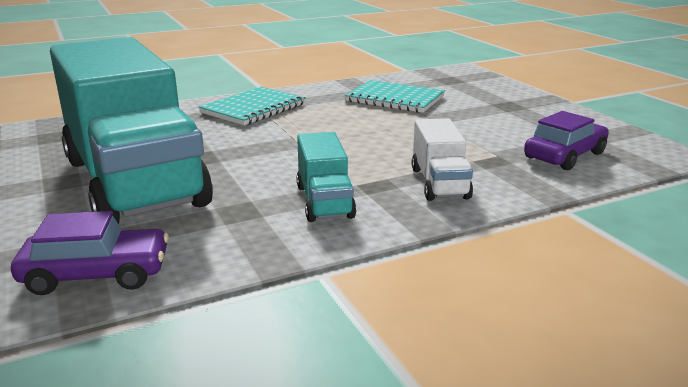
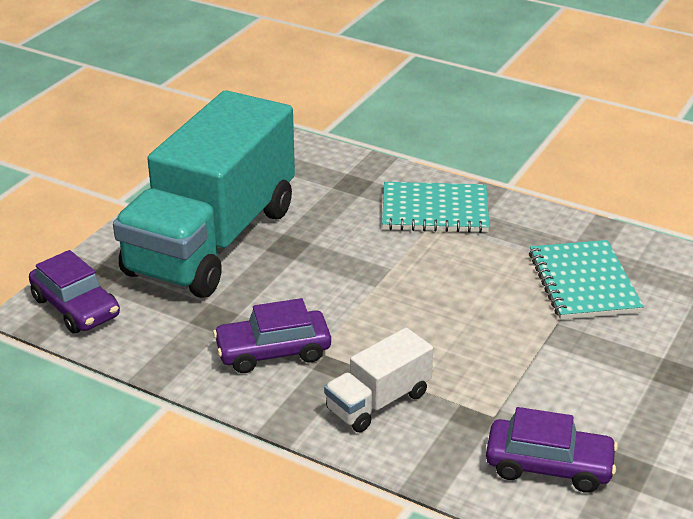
camera: 55 degrees right, 10 degrees up
(324, 201) = (273, 352): turquoise truck -> purple car

